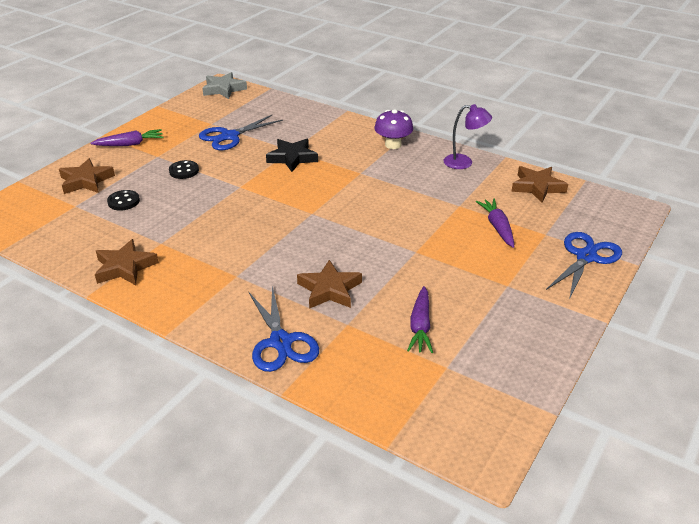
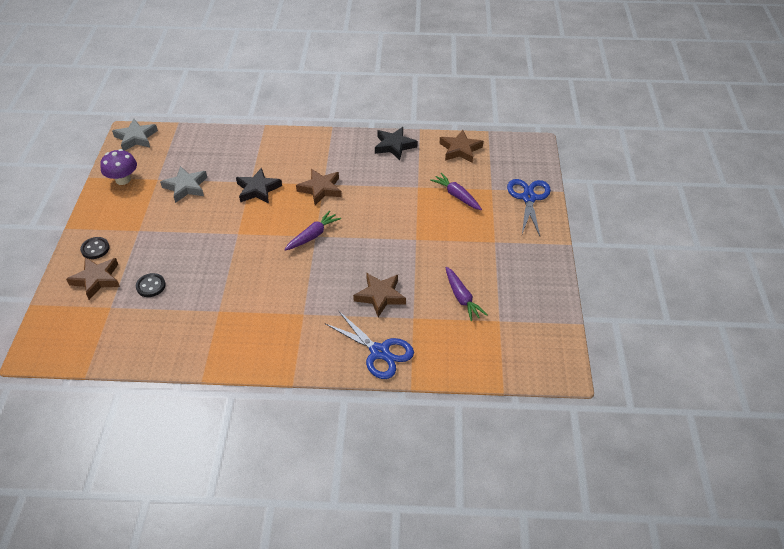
camera: 30 degrees left, 10 degrees up
(125, 267) = (209, 344): brown star -> brown star (320, 189)
(130, 144) = (101, 227): purple carrot -> purple carrot (313, 236)
(184, 171) = (176, 236): black button -> black button (95, 249)
(229, 136) = (186, 187): blue scissors -> grey star
(393, 145) = (328, 147): purple mushroom -> purple mushroom (123, 180)
(464, 163) = (394, 146): purple lamp -> black star

